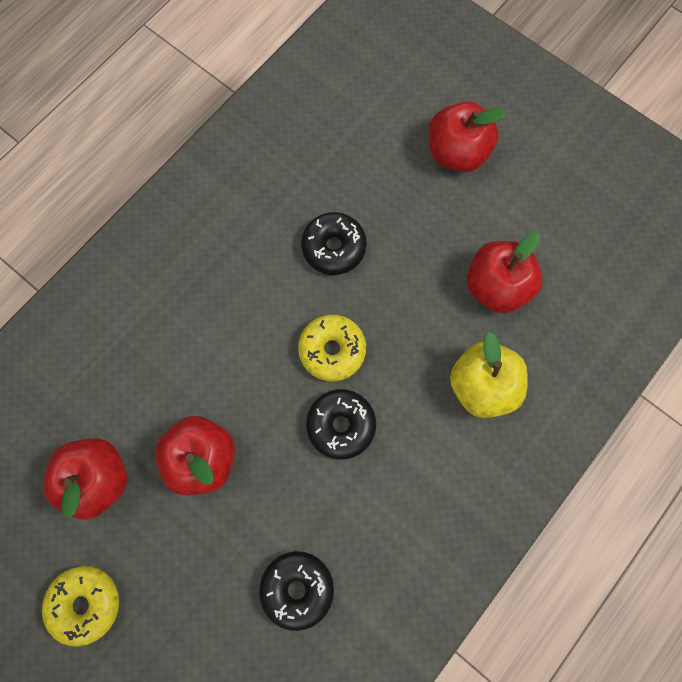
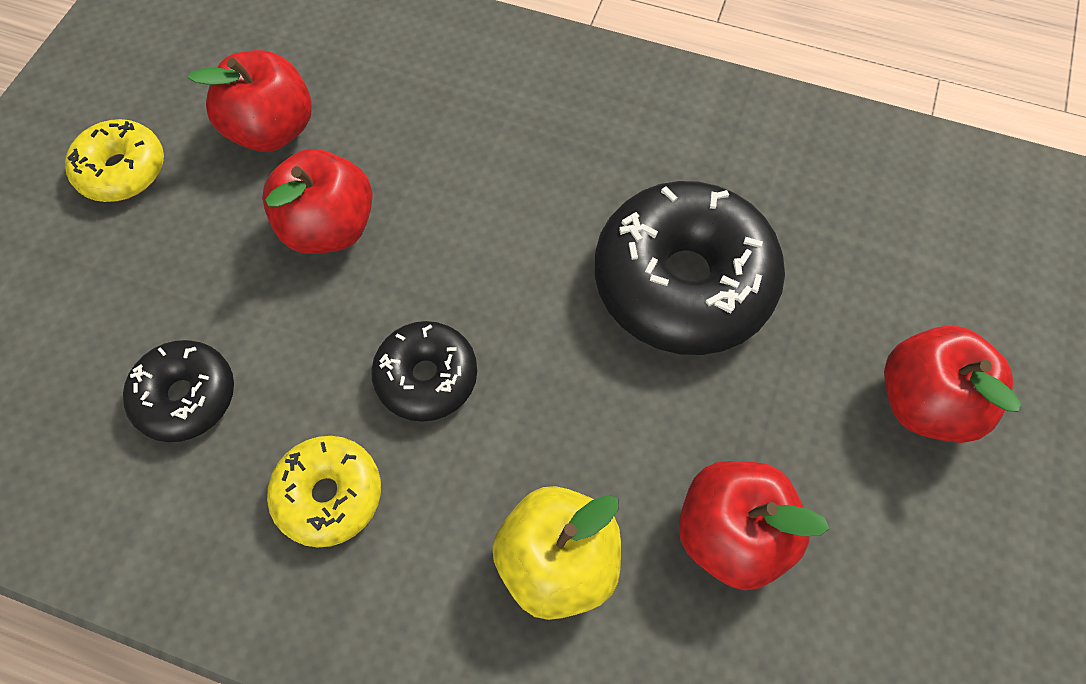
camera: 70 degrees right, 10 degrees down
(332, 350) = (531, 330): yellow donut -> yellow donut (329, 495)
(334, 247) = (683, 282): black donut -> black donut, size x1.86

